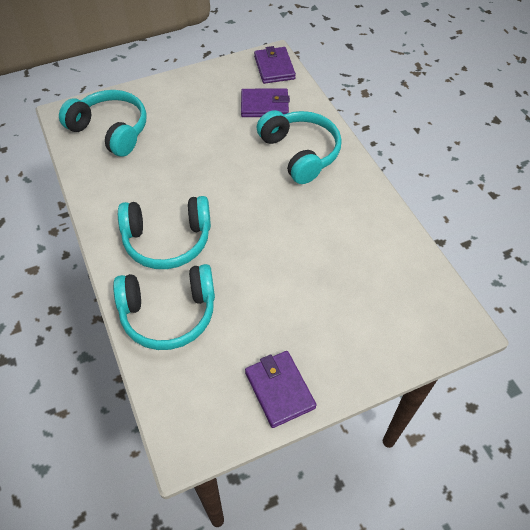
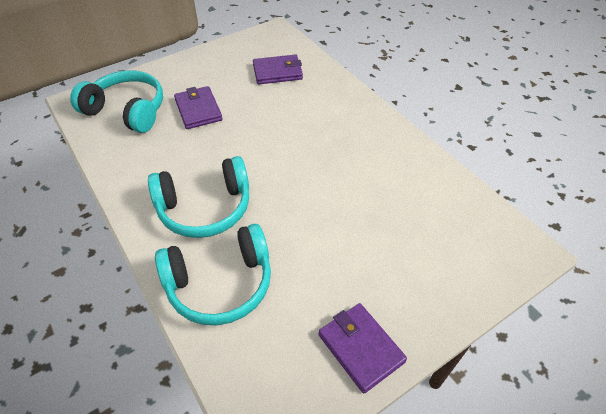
camera: 10 degrees left, 5 degrees down
(274, 68) = (279, 40): purple wallet -> purple wallet (198, 110)
(300, 153) = (322, 109): turquoise headphones -> none

